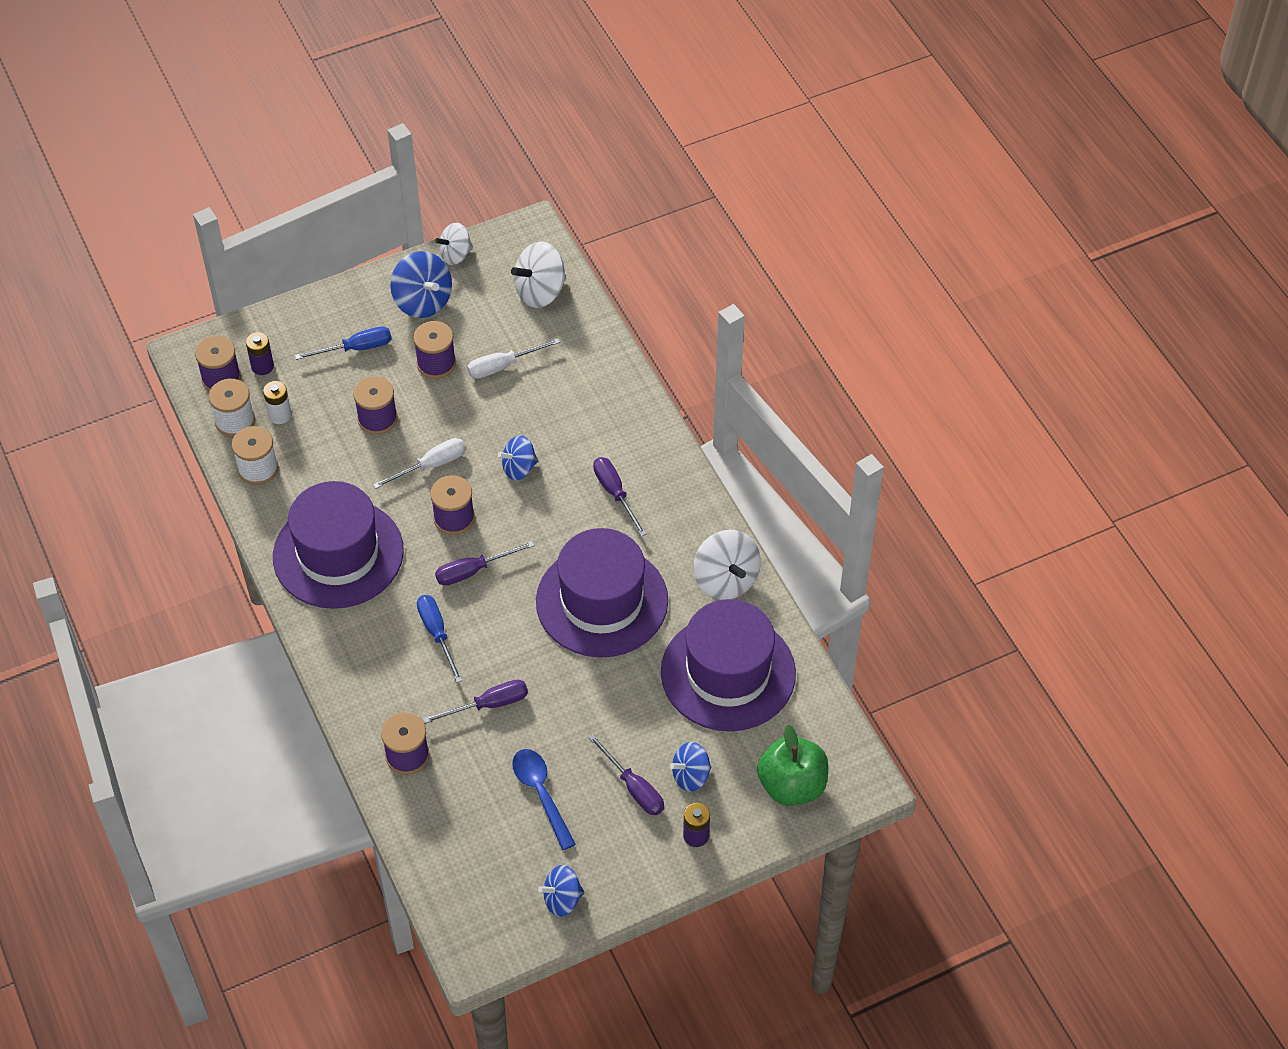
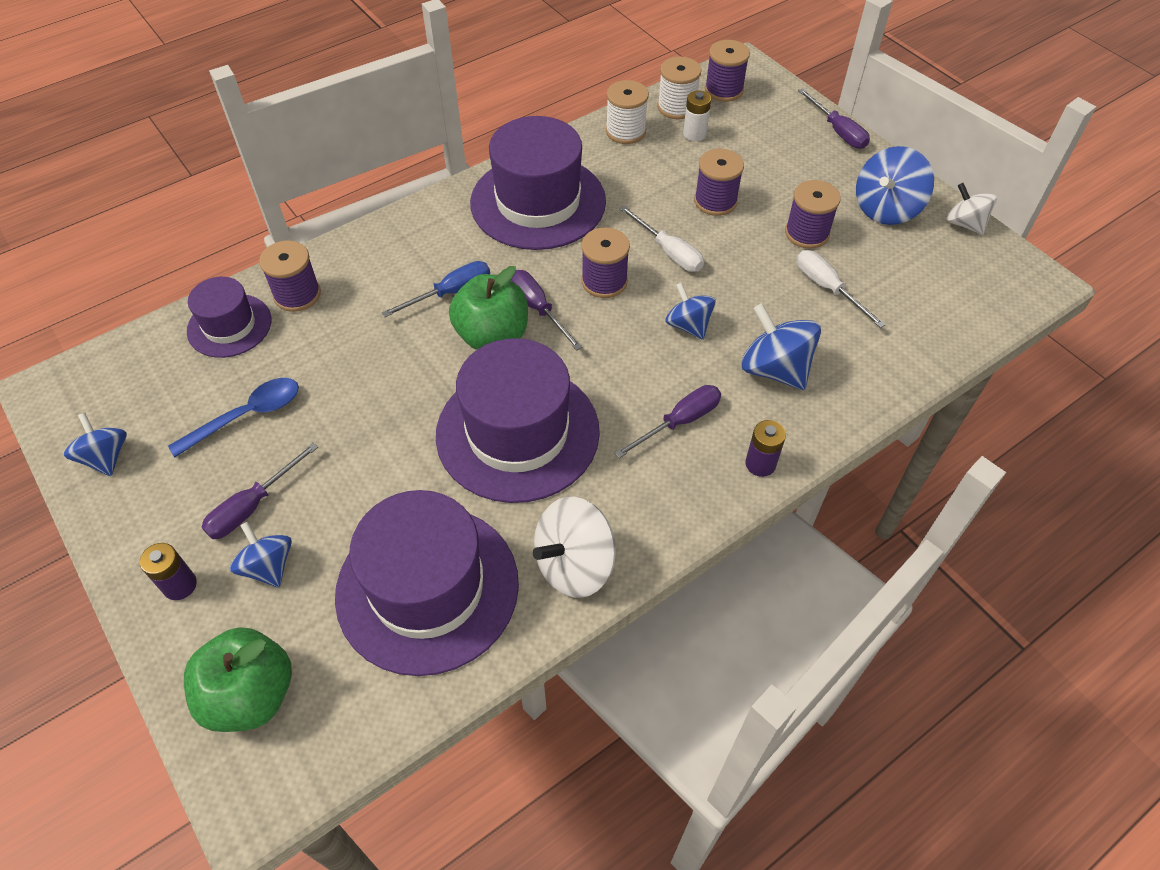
camera: 80 degrees right, 0 degrees up
(262, 366) = (749, 113): purple battery -> purple battery (760, 464)
(356, 348) = (799, 170): blue screwdriver -> none
(432, 810) = (229, 325): none -> purple hat
(489, 705) = (363, 350): purple screwdriver -> purple screwdriver (837, 131)
(496, 608) = (492, 336): none -> green apple
(540, 291) = (952, 304): white spinning top -> none
(578, 421) = (774, 369): none -> blue spinning top

